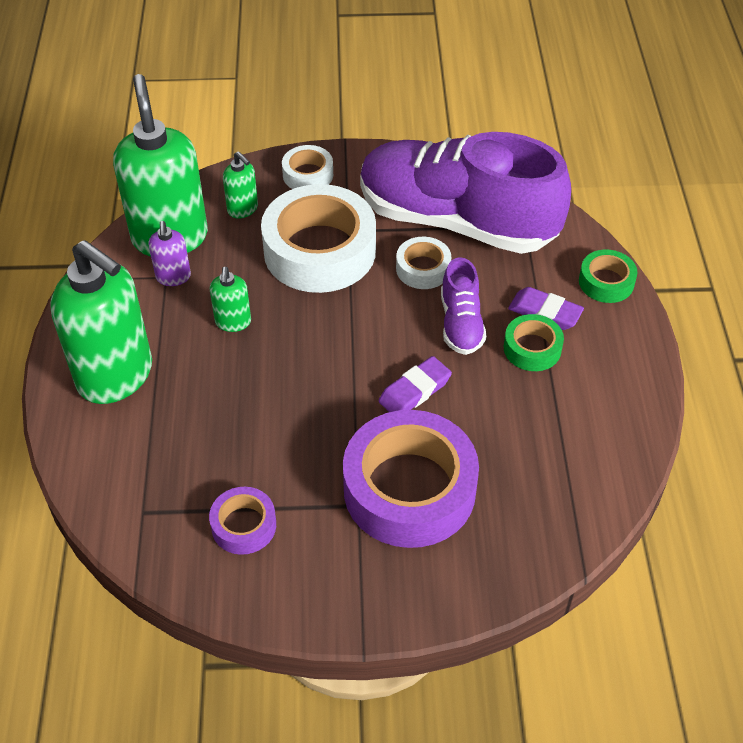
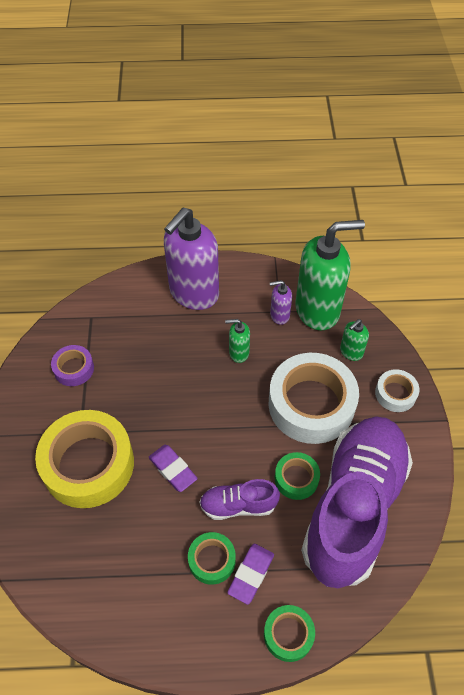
camera: 90 degrees right, 5 degrees up
(116, 376) = (193, 293): green soap dispenser -> purple soap dispenser
(409, 489) = (88, 464): purple tape -> yellow tape
(423, 269) = (296, 478): white tape -> green tape

